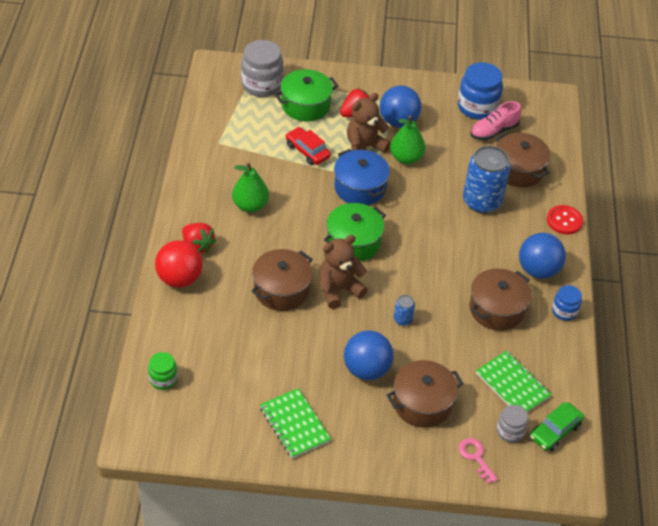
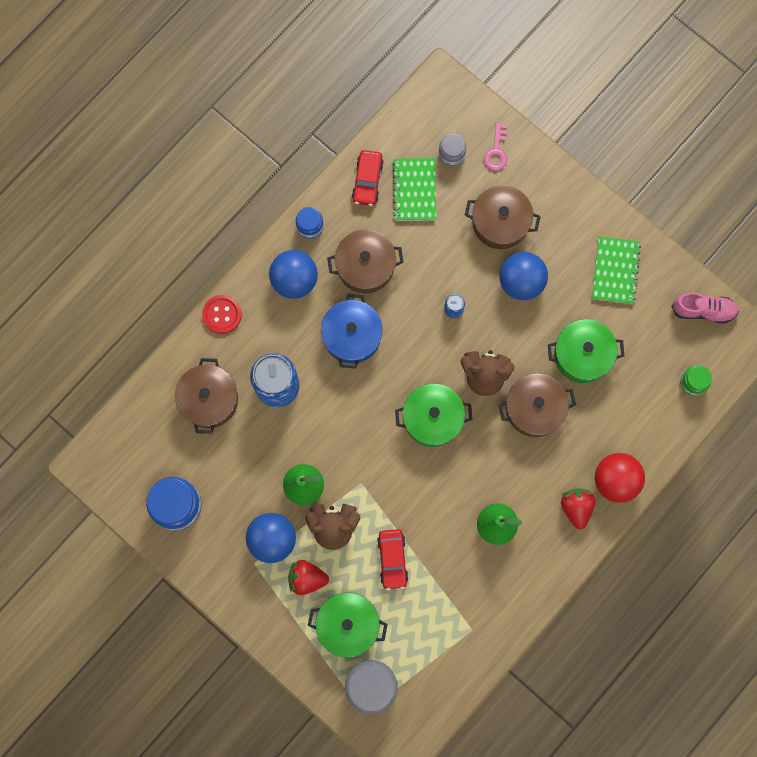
camera: 140 degrees left, 30 degrees up
(272, 346) = (582, 355): none -> green pot
(360, 188) = (377, 478): blue pot -> blue pot (352, 336)
(493, 131) = (189, 463): pink shoe -> pink shoe (703, 310)
(555, 369) = (367, 180): none -> red car
(555, 431) = (416, 131): green car -> none

